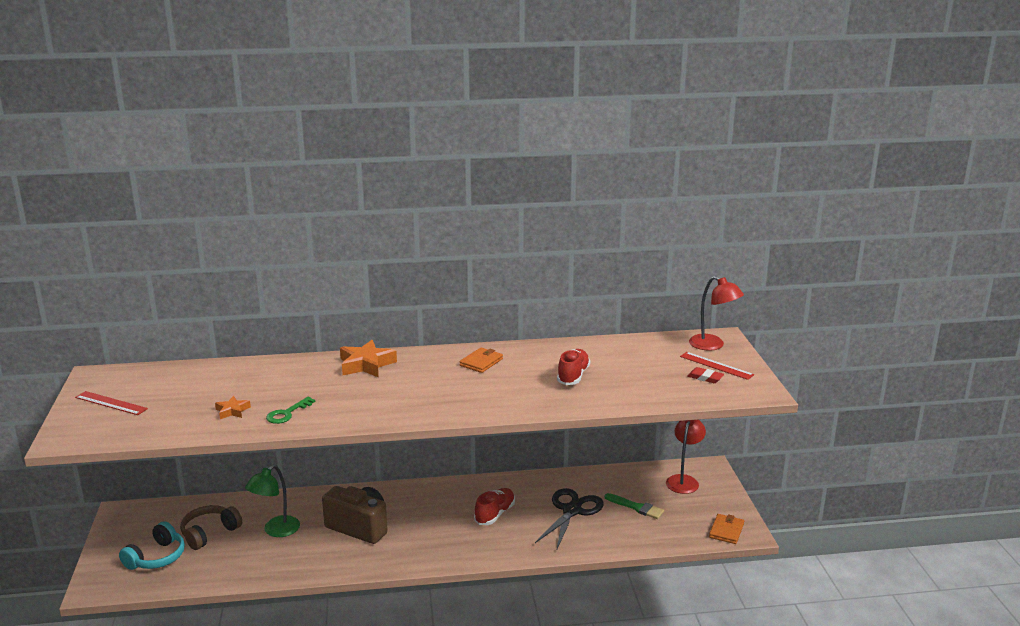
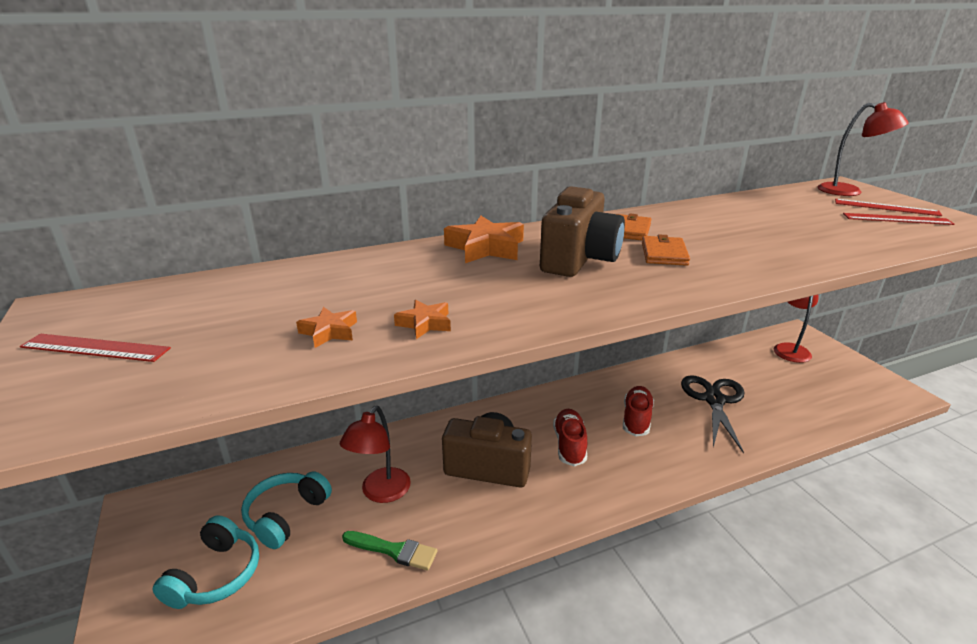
camera: 15 degrees left, 5 degrees up
(209, 533) = (286, 515): brown headphones -> turquoise headphones
(276, 531) = (381, 493): green lamp -> red lamp
(287, 413) = (425, 323): green key -> orange star
(419, 382) = (579, 259): none -> brown camera
(573, 376) = (756, 232): red shoe -> red shoe (569, 445)
(636, 507) = (774, 385): green brush -> green brush (394, 550)
(705, 378) = (897, 219): red eraser -> red ruler
(726, 531) = (885, 395): orange wallet -> orange wallet (664, 254)

